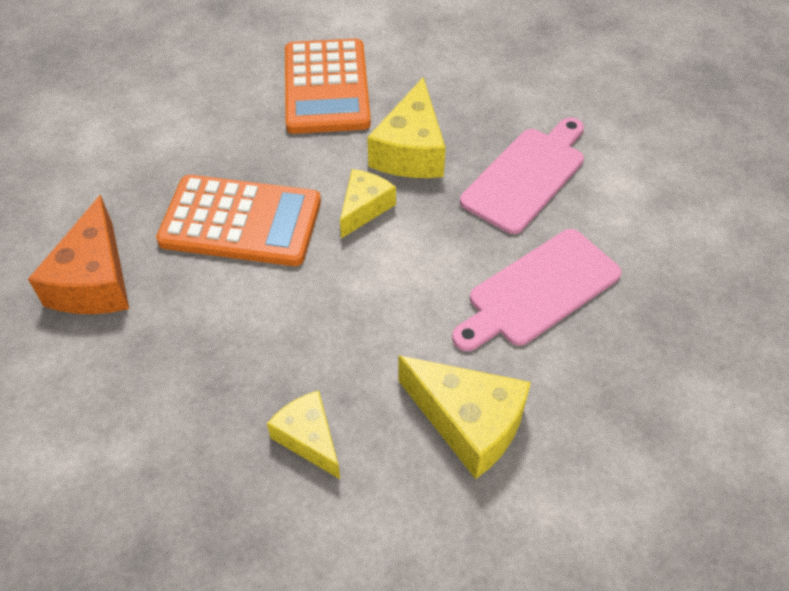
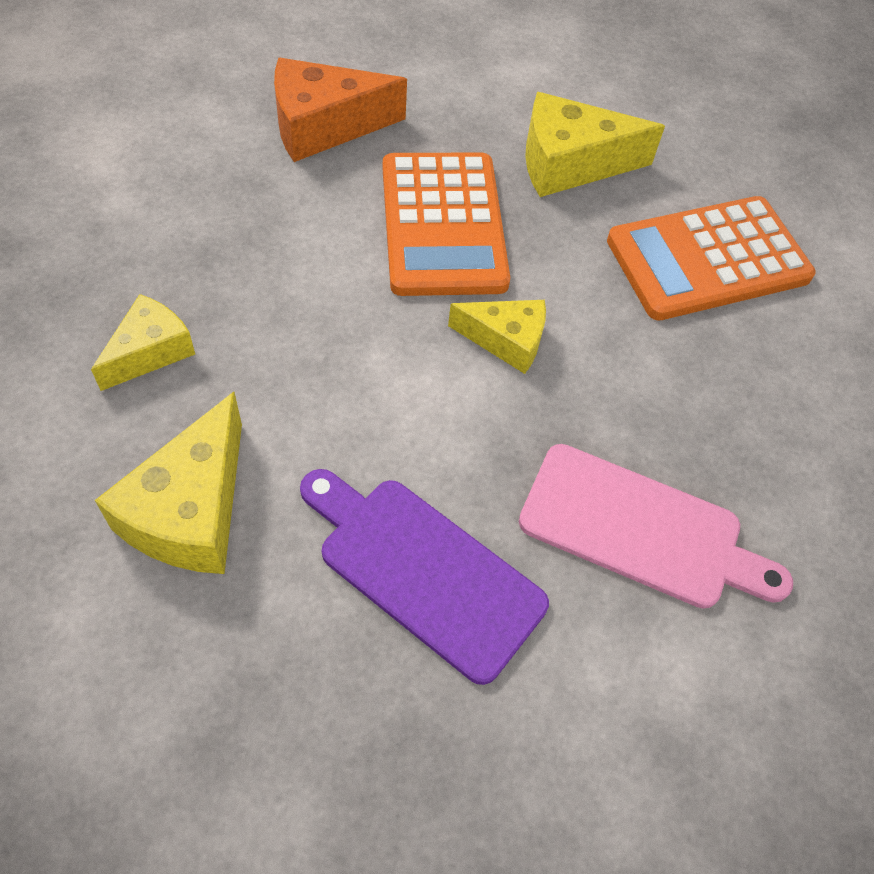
camera: 70 degrees right, 5 degrees up
(411, 151) = (630, 375): yellow cheese -> yellow cheese (570, 164)
(538, 290) = (423, 570): pink cutting board -> purple cutting board

